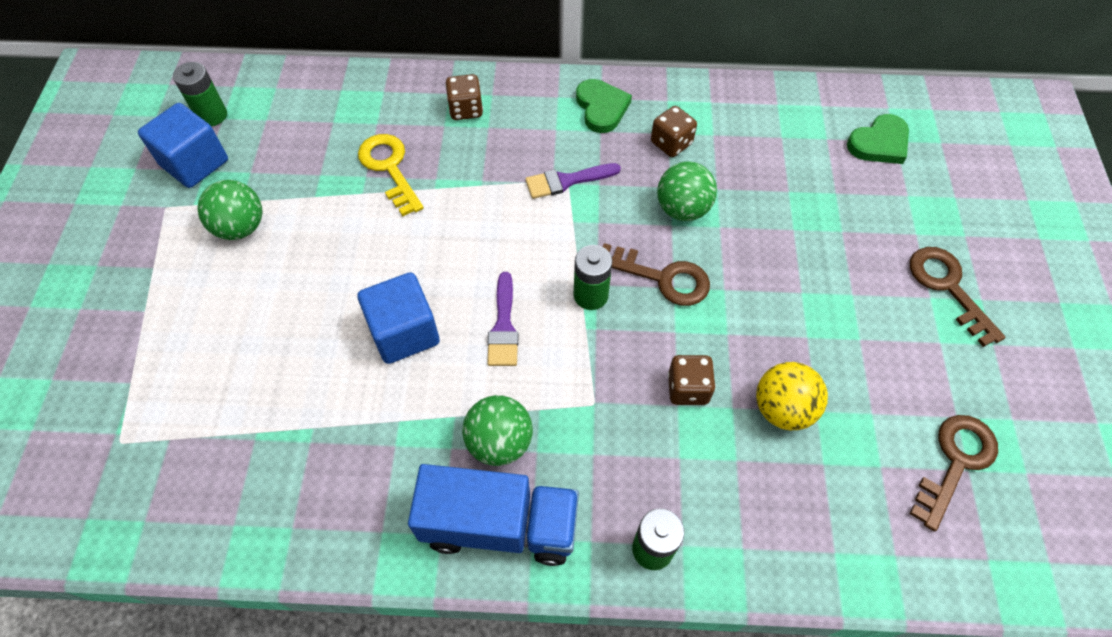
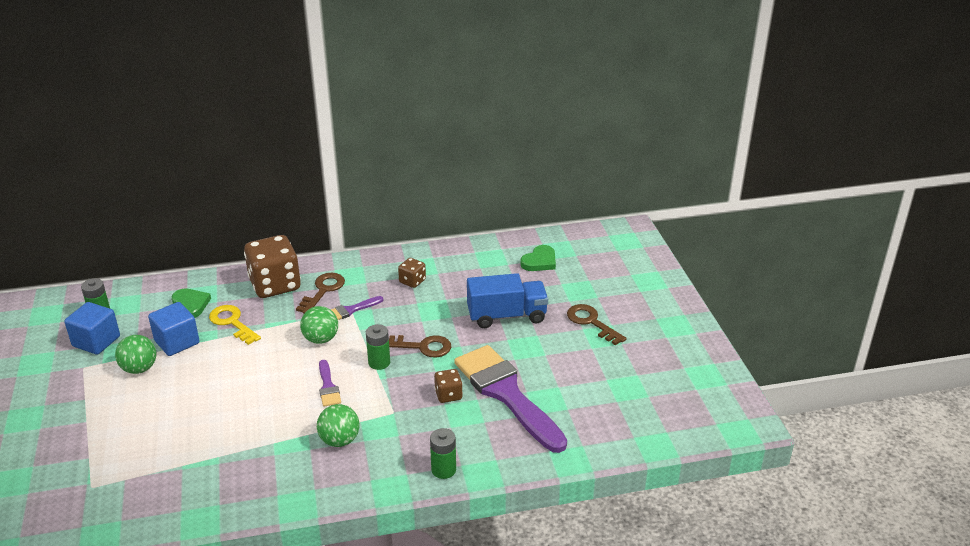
camera: 15 degrees left, 25 degrees down
(404, 332) = (265, 401): blue cube -> blue cube (177, 342)
(466, 109) = (275, 285): brown dice -> brown dice, size x2.11
(499, 525) = (349, 477): blue truck -> blue truck (506, 316)
(601, 108) = (364, 271): green heart -> green heart (190, 305)
(682, 209) = (426, 312): green ball -> green ball (321, 339)
(782, 409) = (506, 394): yellow ball -> purple brush
(955, 462) = (608, 399): brown key -> brown key (323, 290)

